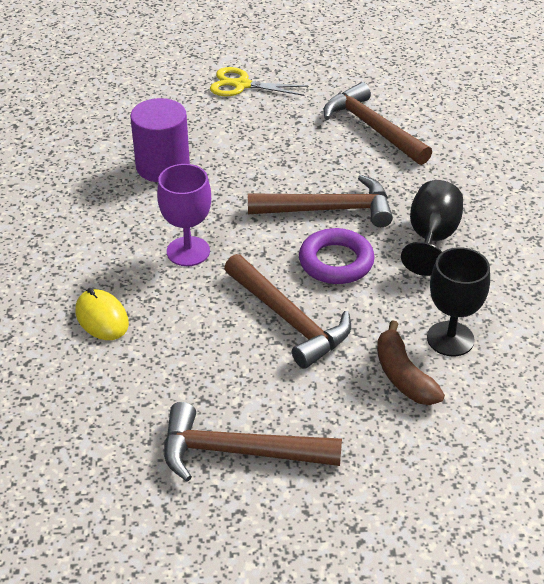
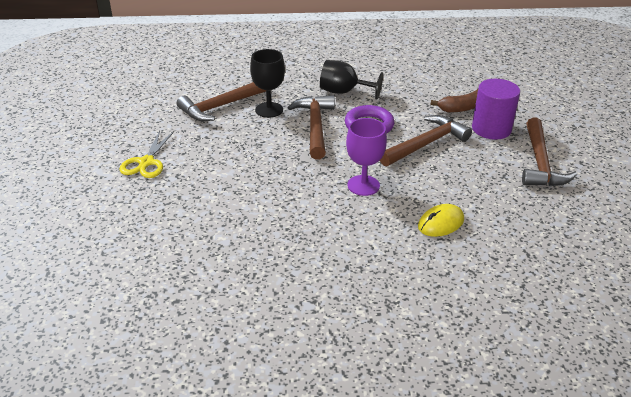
camera: 90 degrees left, 5 degrees down
(162, 166) = (257, 201): purple cylinder -> purple cylinder (491, 129)
(450, 339) = (430, 92): black goblet -> black goblet (269, 110)

